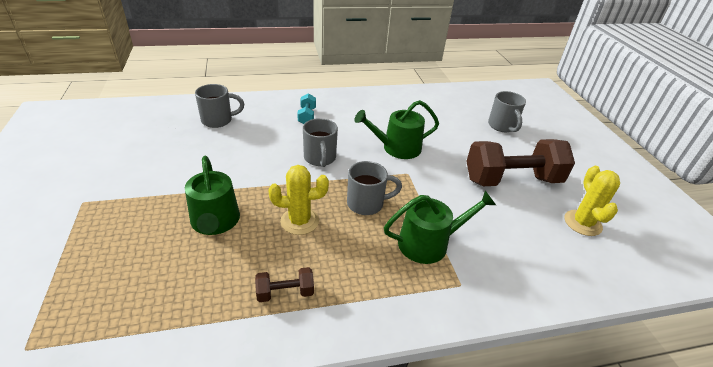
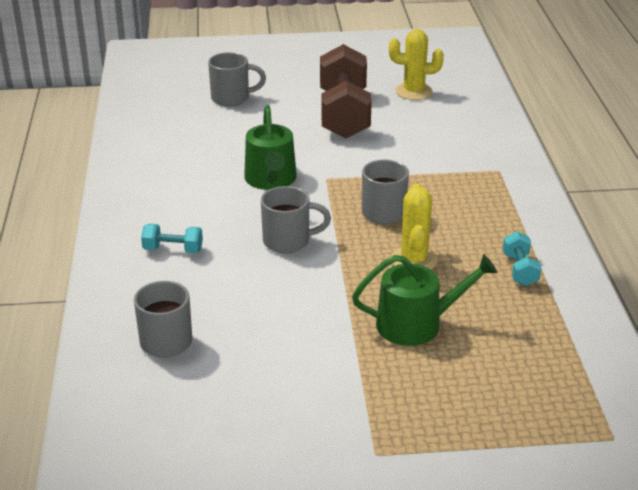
camera: 80 degrees left, 5 degrees down
(285, 292) = (520, 270): brown dumbbell -> turquoise dumbbell
(429, 243) = (445, 179): green watering can -> none

